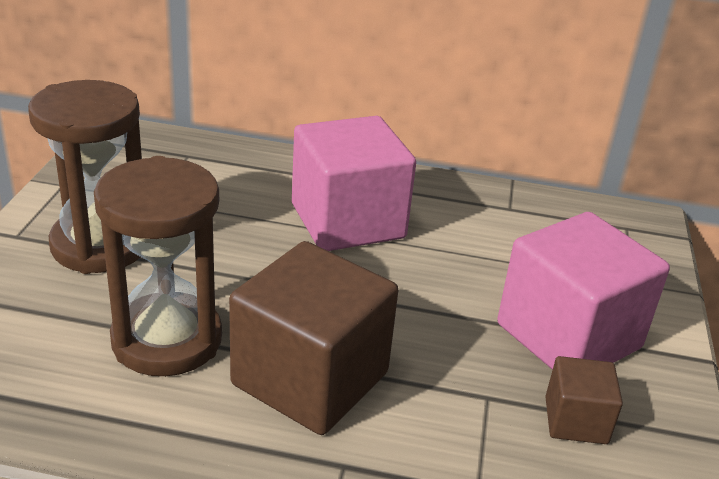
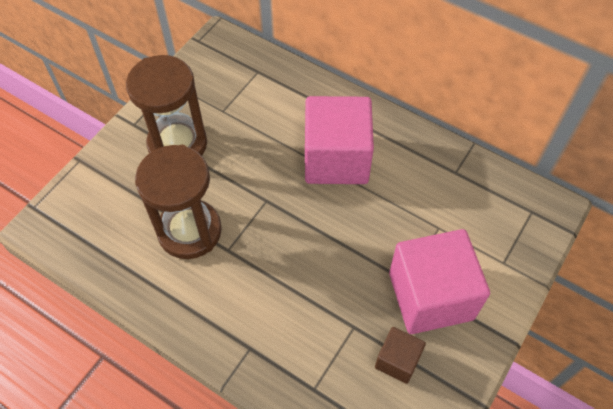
camera: 25 degrees right, 25 degrees up
(310, 378) = (257, 283): brown cube -> none

